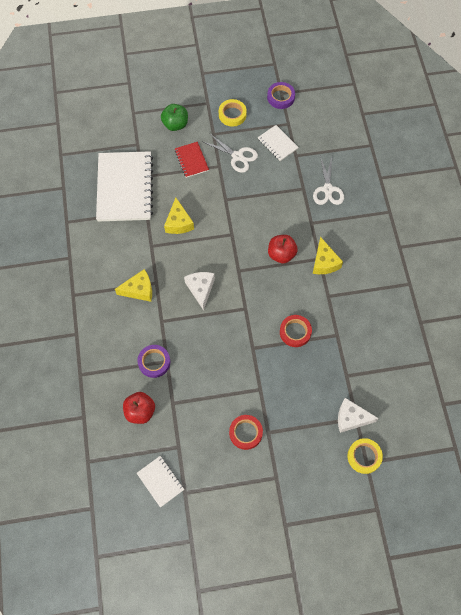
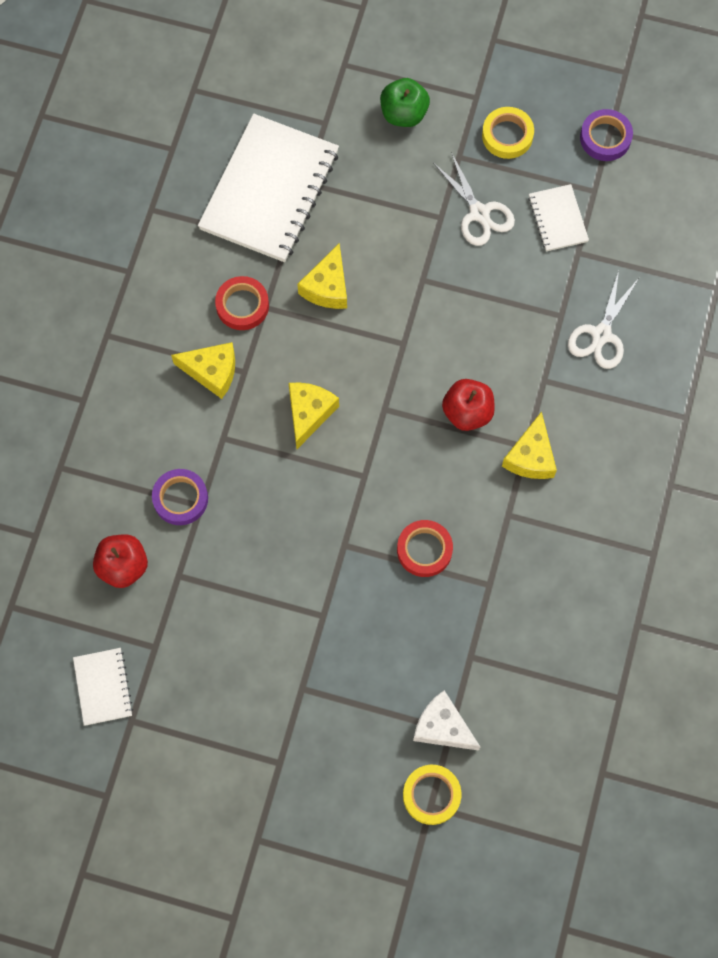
camera: 25 degrees right, 5 degrees up
(191, 160) = (400, 188): red notebook -> none
(200, 289) = (309, 413): white cheese -> yellow cheese
(245, 433) = (267, 673): red tape -> red tape (242, 305)

